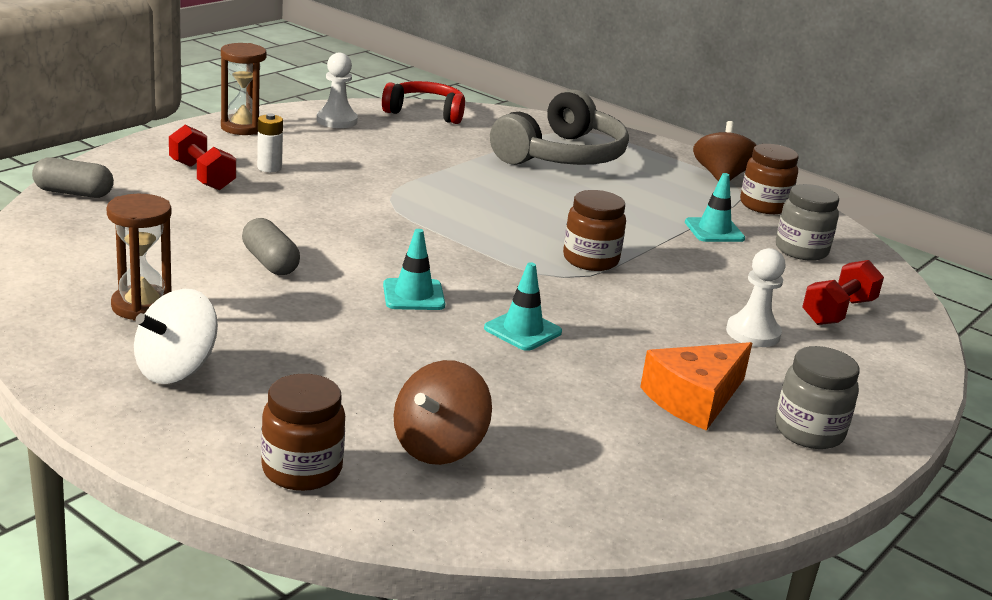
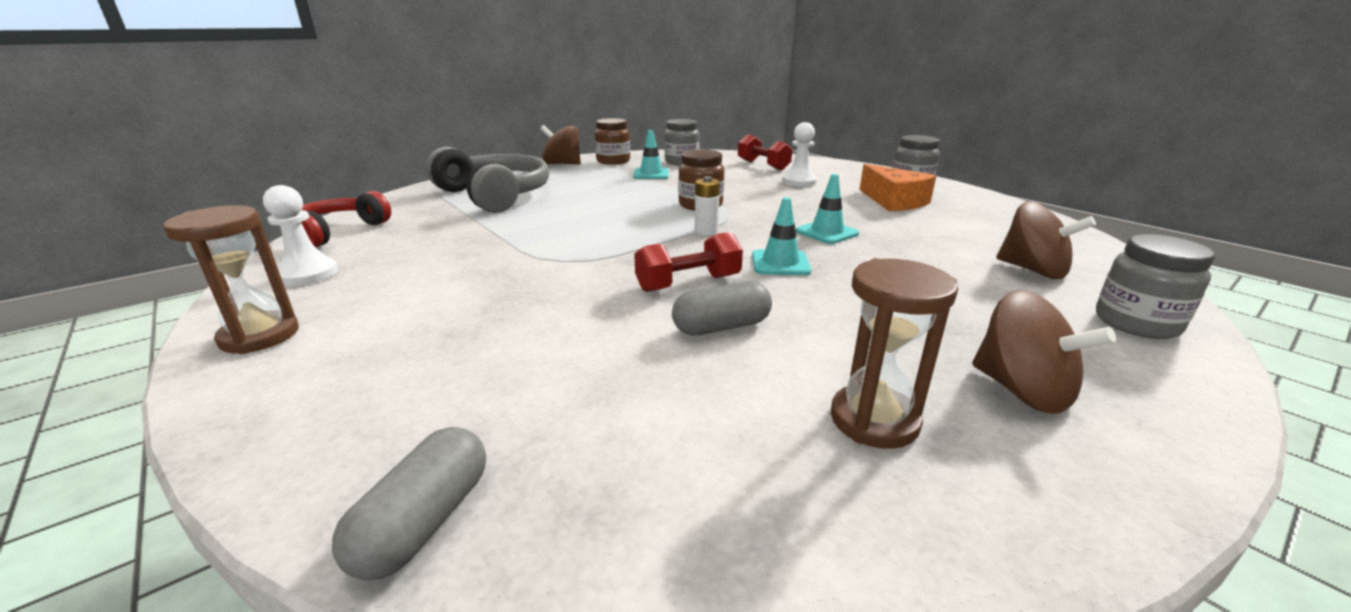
camera: 75 degrees left, 0 degrees up
(176, 370) = (1021, 390): white spinning top -> brown spinning top
(202, 176) = (428, 372): red dumbbell -> red dumbbell (688, 283)
(269, 168) = (432, 320): white battery -> white battery (706, 231)
(302, 470) = (1136, 323): brown jar -> grey jar

